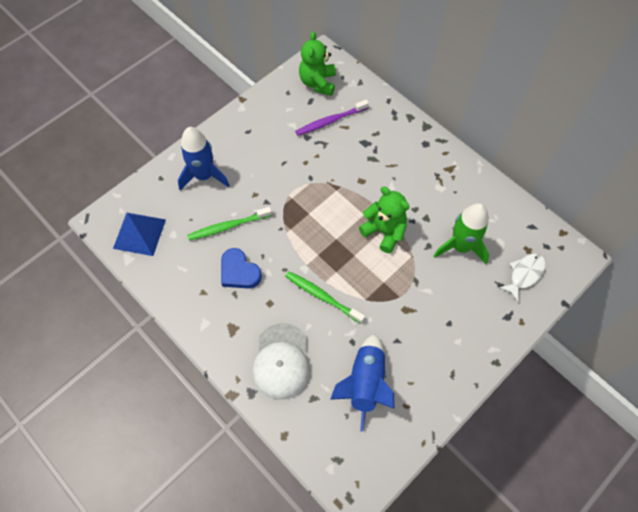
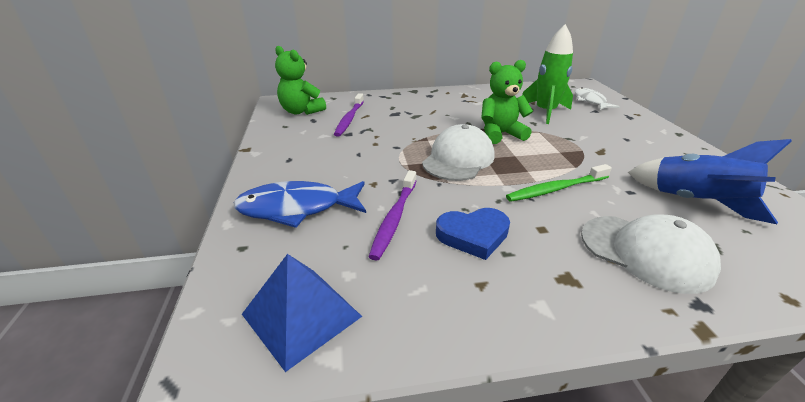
camera: 55 degrees left, 30 degrees down
(204, 176) = (297, 208): blue rocket -> blue fish
(227, 226) = (394, 218): green toothbrush -> purple toothbrush
(321, 223) = (458, 159): none -> white cap

